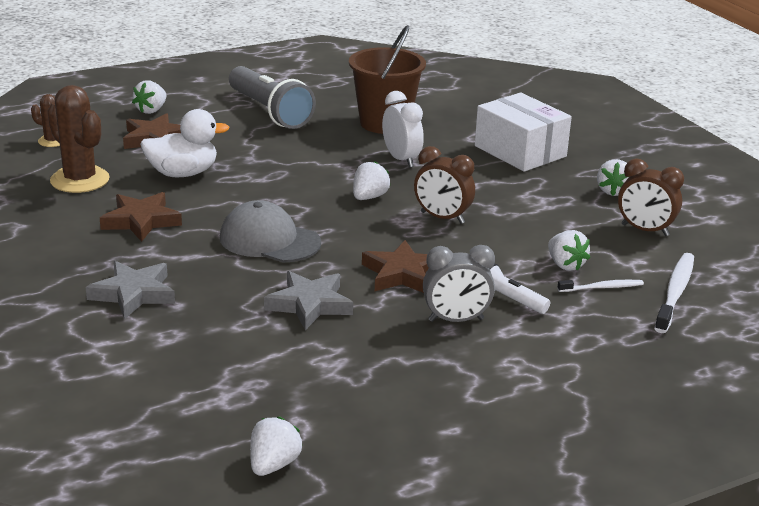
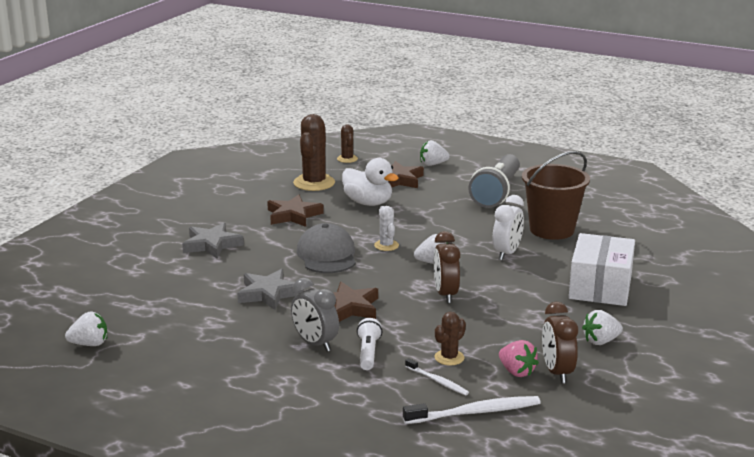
camera: 55 degrees right, 5 degrees down
(297, 203) = (386, 245): none -> white cactus
(565, 265) = (449, 358): white strawberry -> brown cactus
(625, 246) = (516, 372): none -> pink strawberry

